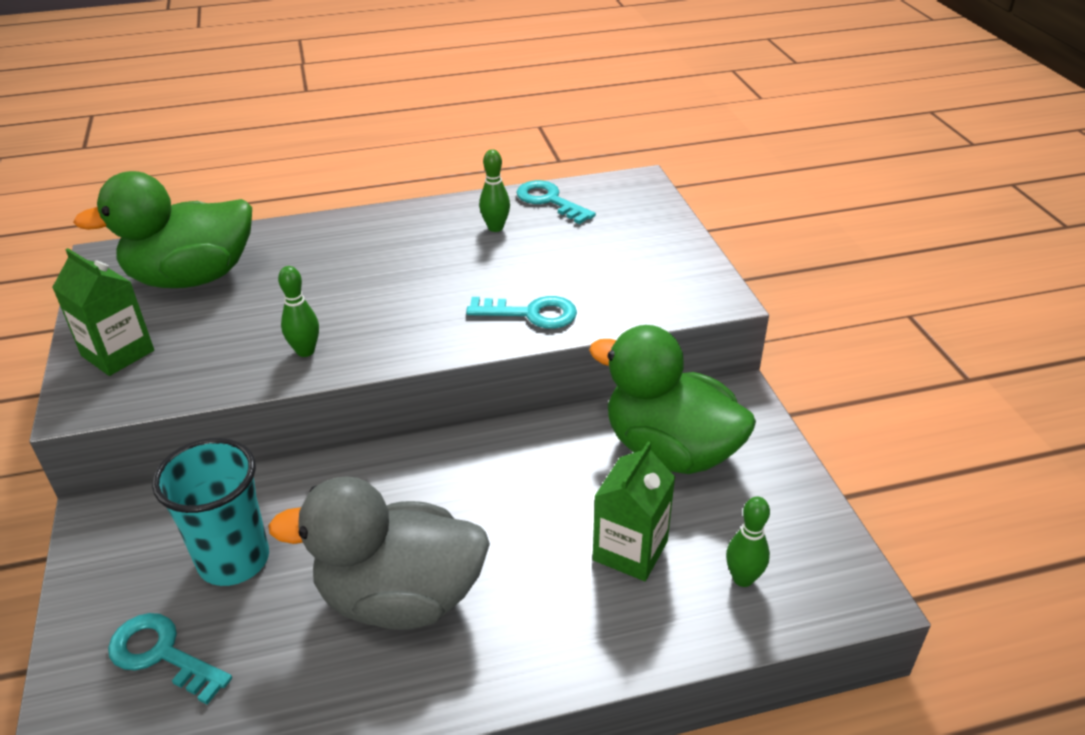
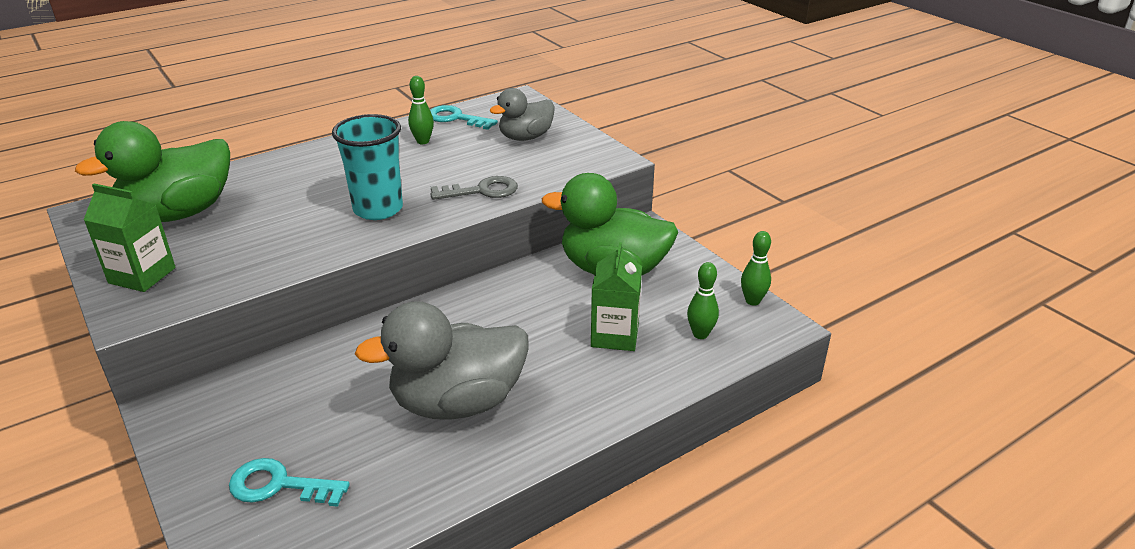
camera: 20 degrees left, 5 degrees down
(234, 560) = (306, 410): turquoise cup -> turquoise cup (378, 209)
(305, 351) = (312, 245): green bowling pin -> green bowling pin (752, 301)
(531, 314) = (482, 191): turquoise key -> grey key
(620, 243) = (525, 137): none -> grey duck

